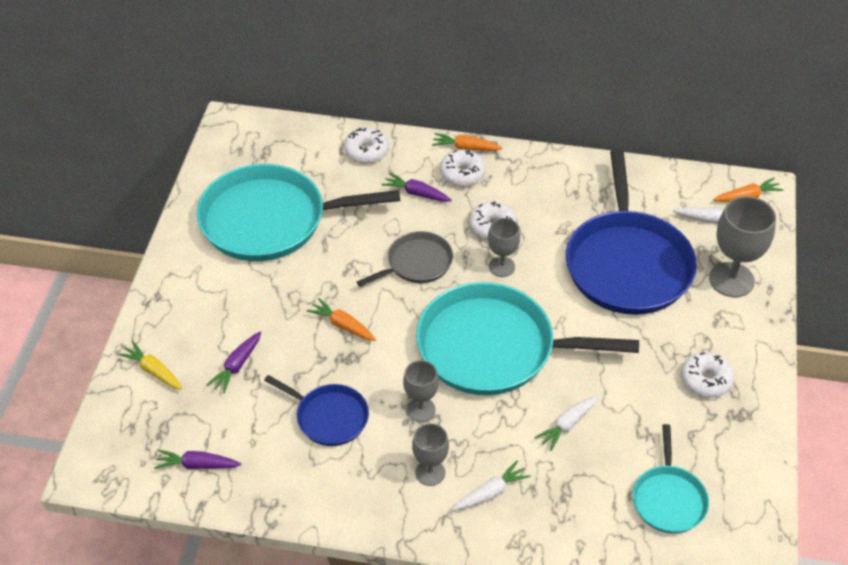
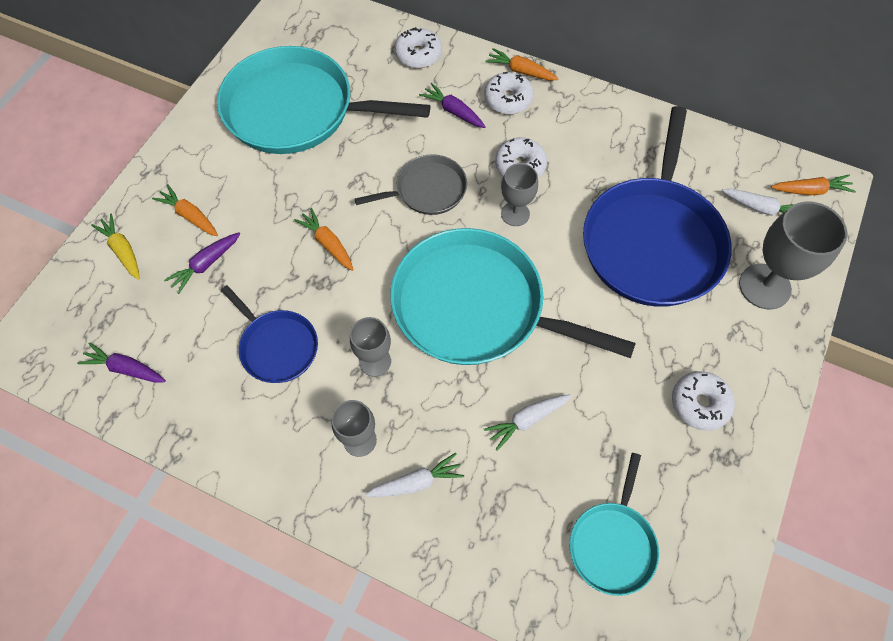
camera: 15 degrees right, 15 degrees up
(205, 329) = (189, 215): none -> orange carrot

